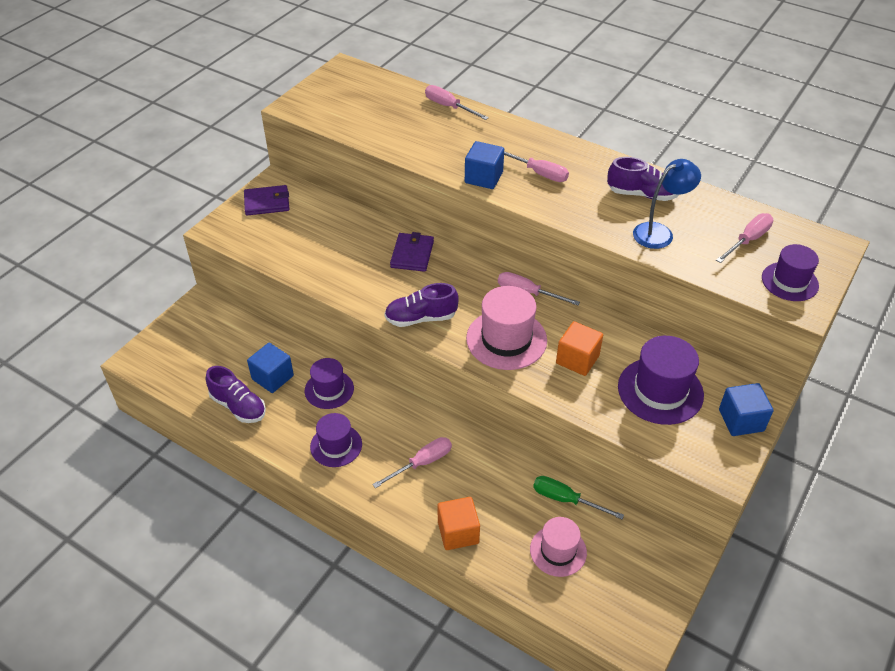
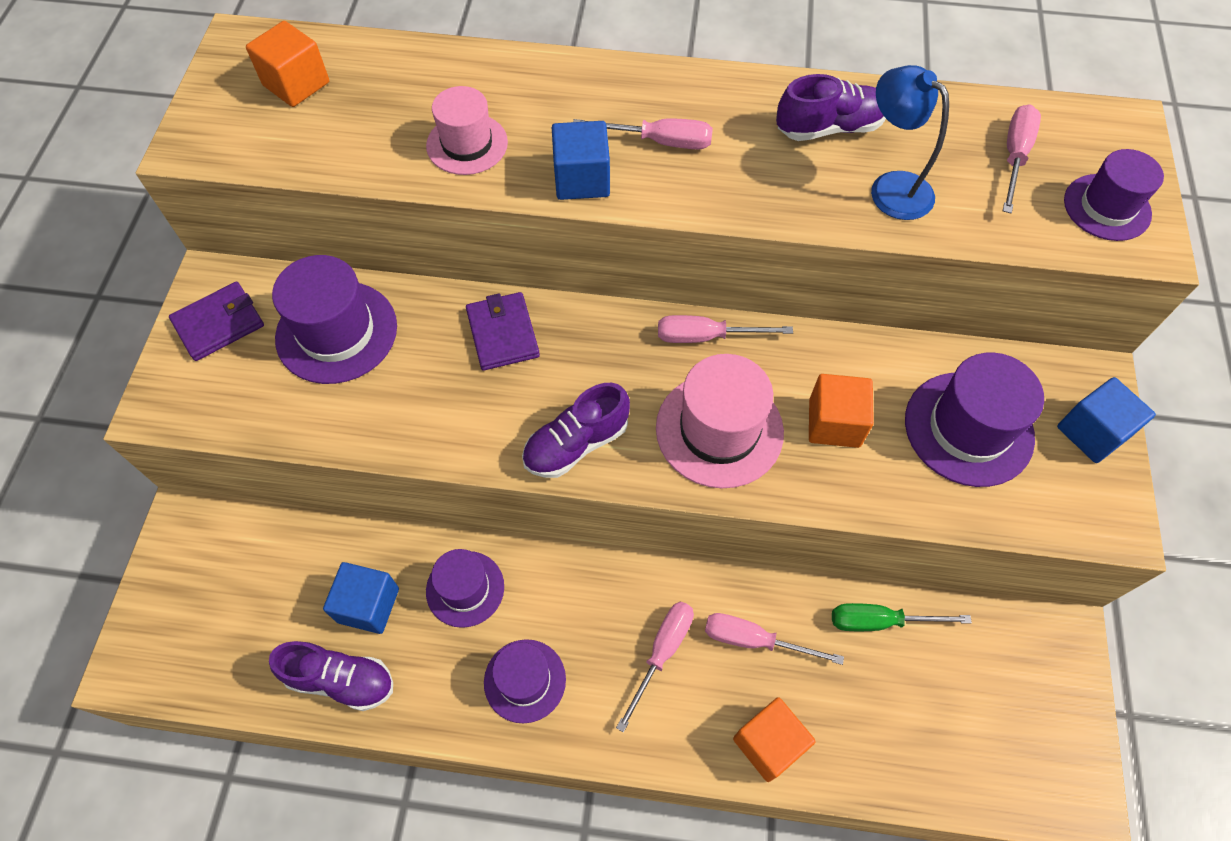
camera: 25 degrees left, 15 degrees up
(324, 225) = (336, 332): none -> purple hat
(361, 94) = (296, 84): none -> orange cube
(449, 107) = (454, 63): pink screwdriver -> pink screwdriver (754, 640)
(558, 551) = (911, 707): pink hat -> pink hat (467, 144)
(659, 232) = (891, 187): blue lamp -> blue lamp turned 75 degrees counterclockwise

